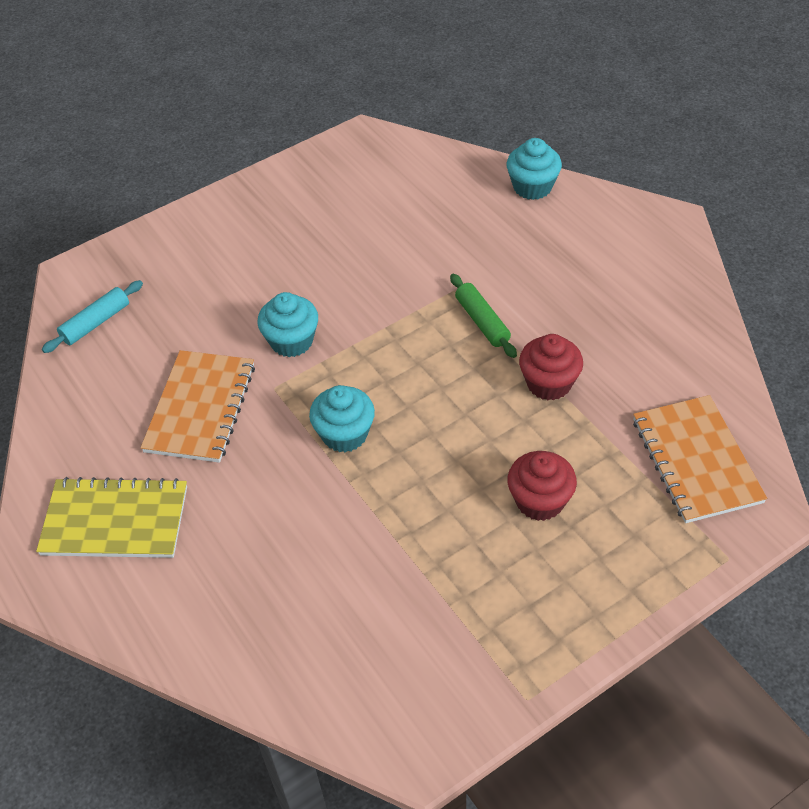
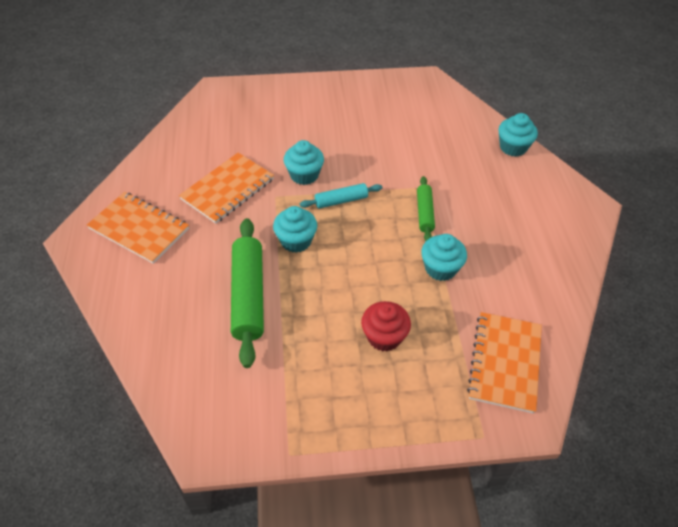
camera: 25 degrees right, 0 degrees up
(96, 323) = (207, 119): turquoise rolling pin -> turquoise rolling pin (341, 200)
(115, 521) = (139, 229): yellow notebook -> orange notebook
(335, 536) = (248, 296): none -> green rolling pin
(549, 383) = (440, 268): red cupcake -> turquoise cupcake

